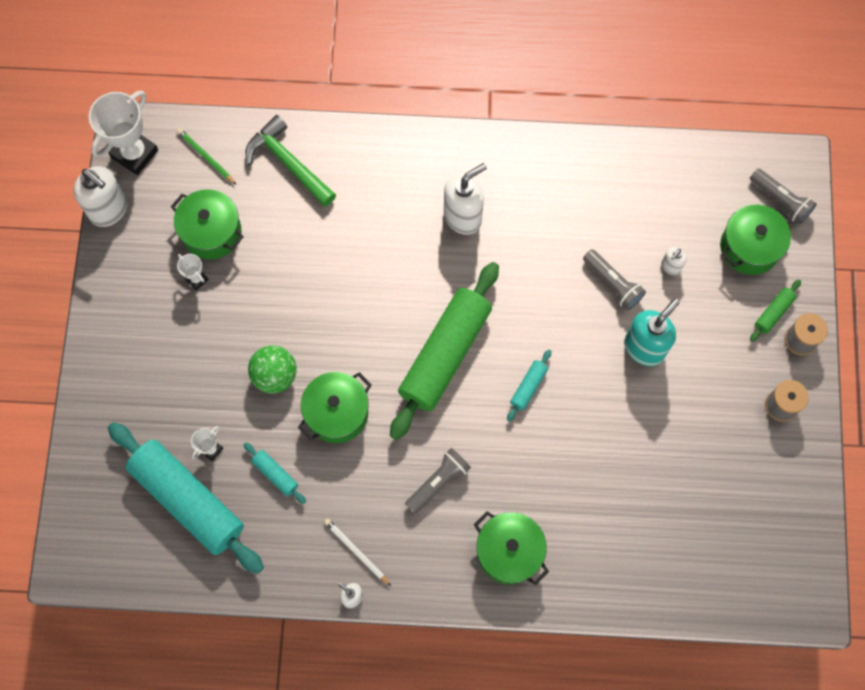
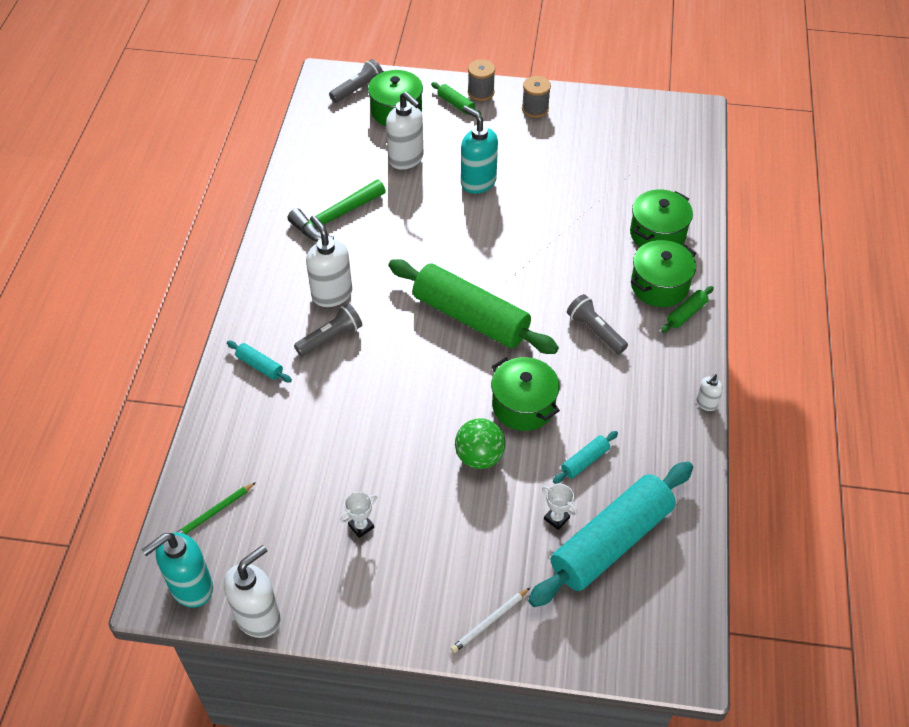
camera: 85 degrees left, 20 degrees down
(134, 154) = (191, 587): white trophy -> turquoise soap dispenser
(212, 232) = (307, 510): green pot -> green pot (657, 234)
(289, 163) = (240, 434): green hammer -> green hammer (335, 218)
(356, 552) = (662, 398): white pencil -> white pencil (490, 621)
(472, 580) = (686, 313): none -> green rolling pin
(528, 387) = (507, 260): turquoise rolling pin -> turquoise rolling pin (259, 366)
(612, 284) = (416, 196): grey flashlight -> grey flashlight (331, 338)
(670, 267) = (406, 159): white soap dispenser -> white soap dispenser, size x2.01

